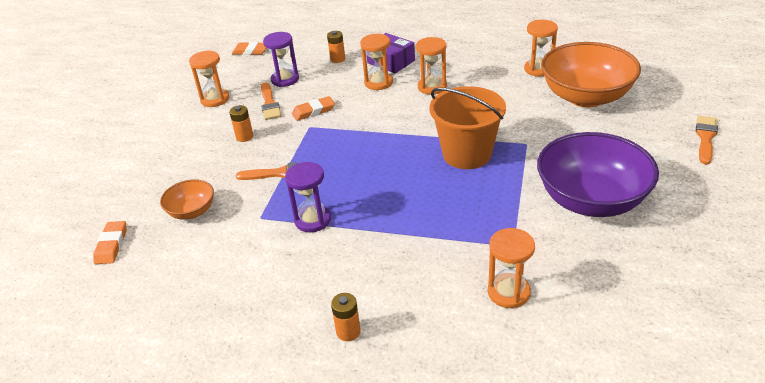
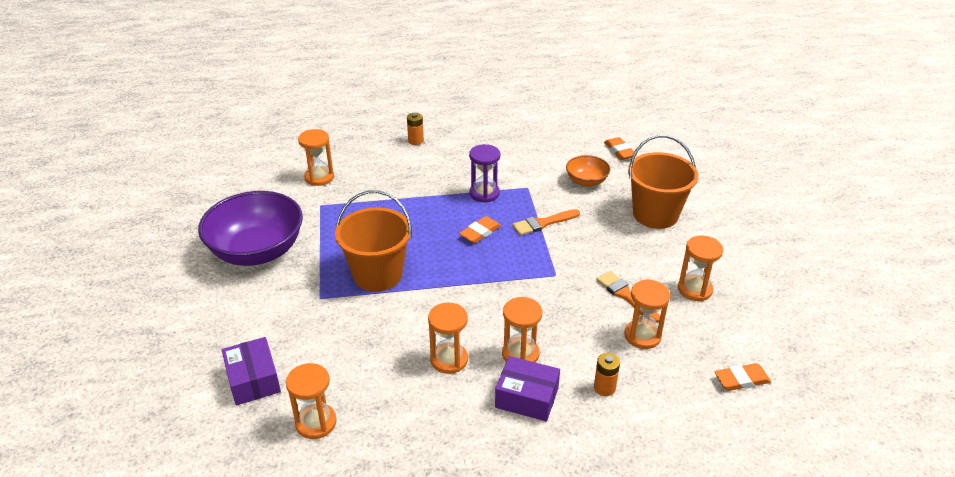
camera: 155 degrees right, 0 degrees up
(169, 161) = (655, 214): none -> orange bucket
(244, 137) = (612, 251): orange battery -> none
(285, 79) = (642, 335): purple hourglass -> orange hourglass
(313, 111) = (567, 295): orange eraser -> orange eraser (480, 232)
(586, 97) = (253, 380): orange bowl -> purple box
(705, 137) = (128, 342): orange brush -> none

